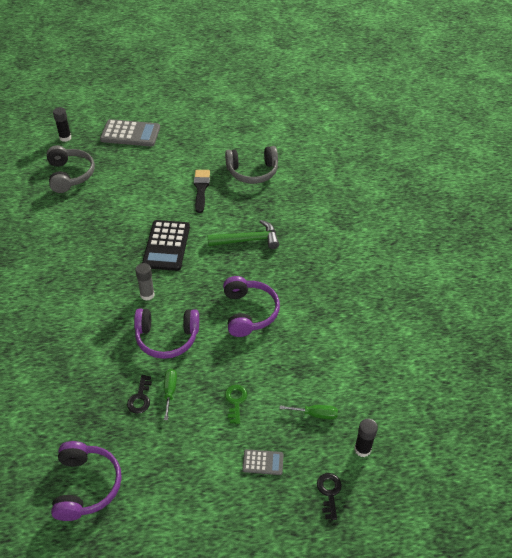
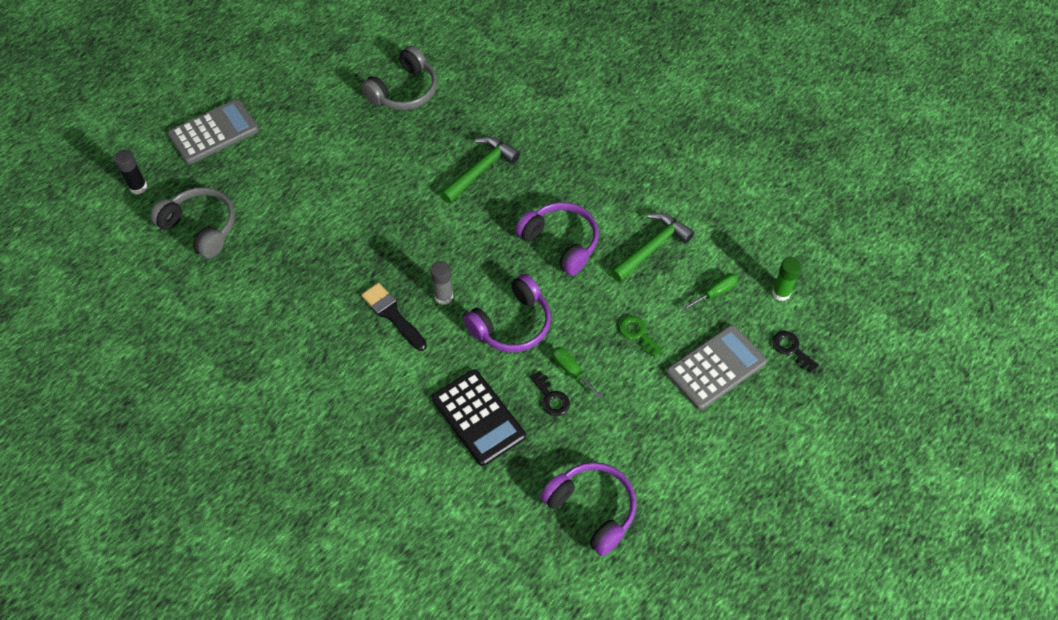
camera: 40 degrees left, 10 degrees up
(166, 246) = (405, 232): black calculator -> black calculator (478, 417)
(201, 189) = (370, 146): black brush -> black brush (393, 315)
(263, 462) = (716, 367): grey calculator -> grey calculator, size x2.01
(303, 355) = (651, 248): none -> green hammer
(362, 449) = (781, 293): black glue stick -> green glue stick

